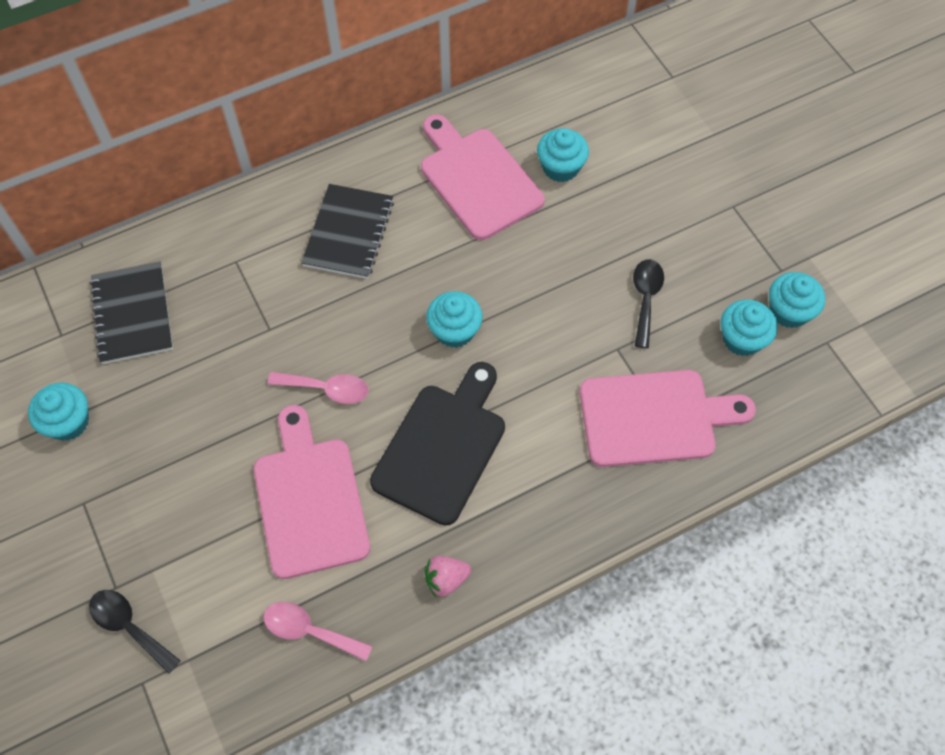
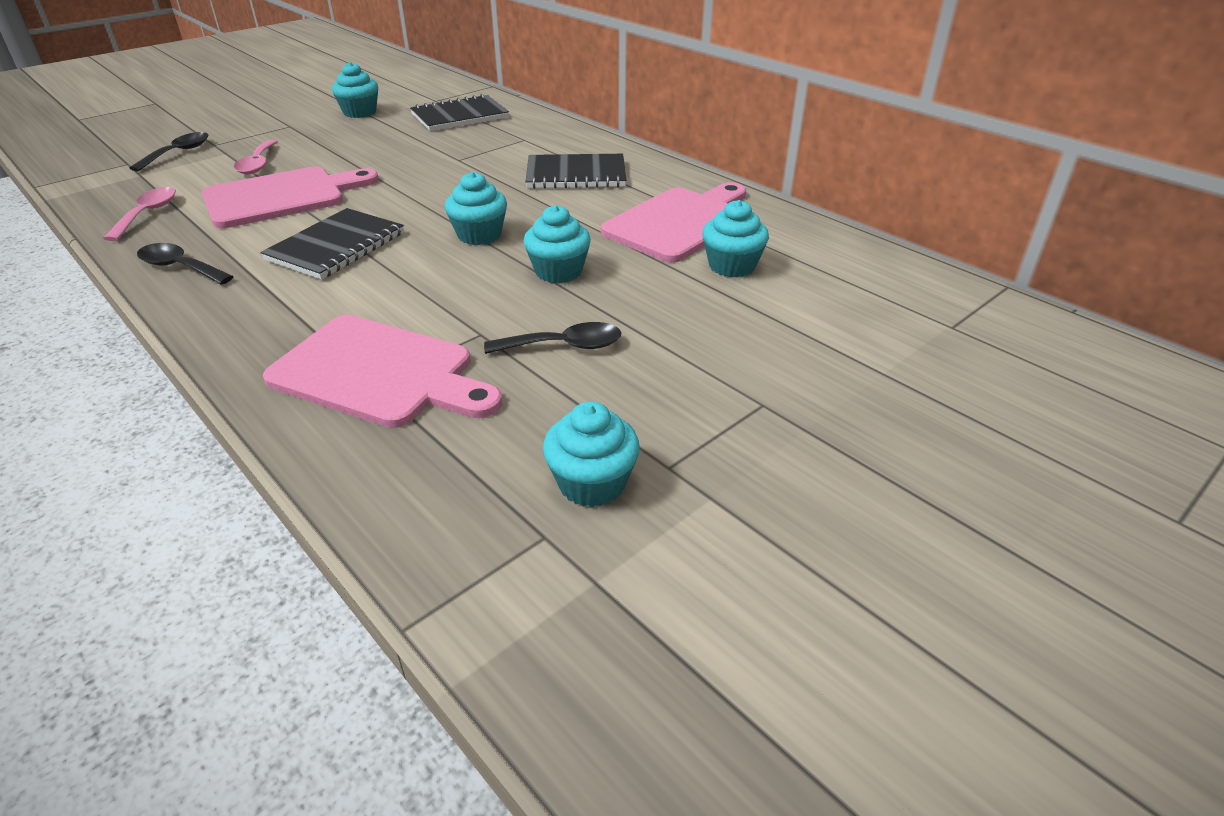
camera: 75 degrees right, 25 degrees down
(327, 389) = (399, 188): pink spoon -> pink spoon (258, 164)
(442, 447) = (336, 246): black cutting board -> black notebook
(446, 579) = (180, 267): pink strawberry -> black spoon
(654, 418) = (379, 373): pink cutting board -> pink cutting board turned 45 degrees counterclockwise
(742, 339) = (524, 437): turquoise cupcake -> turquoise cupcake (558, 271)

